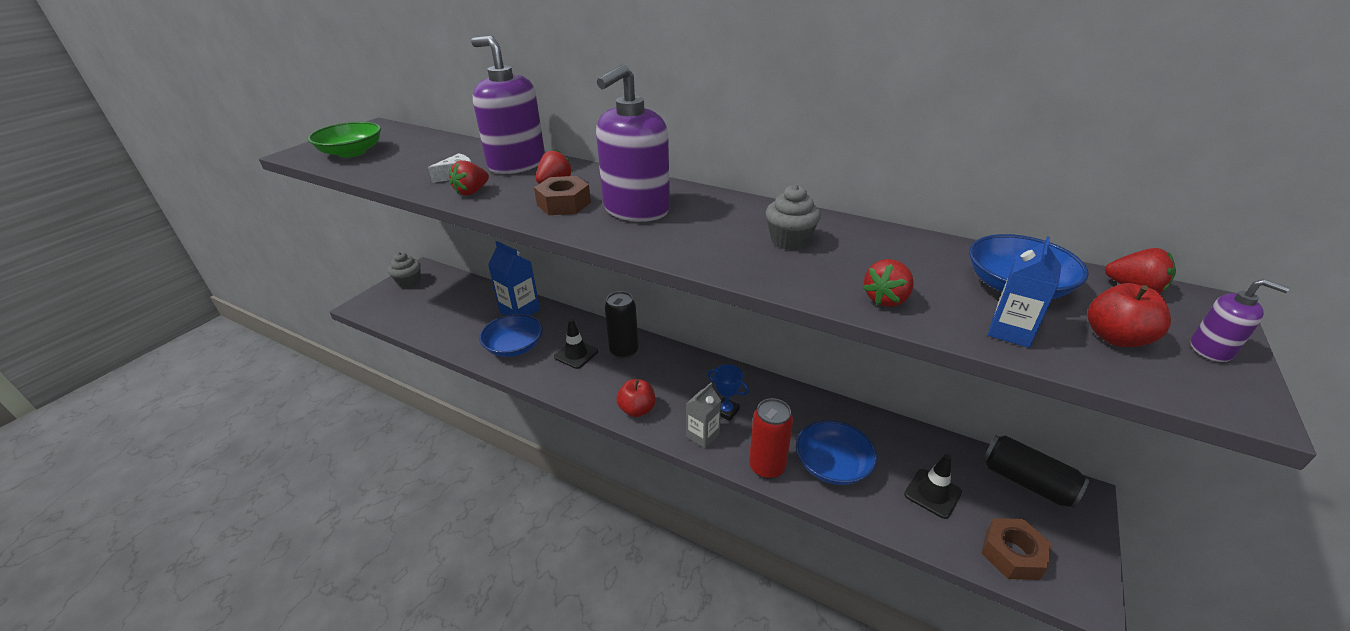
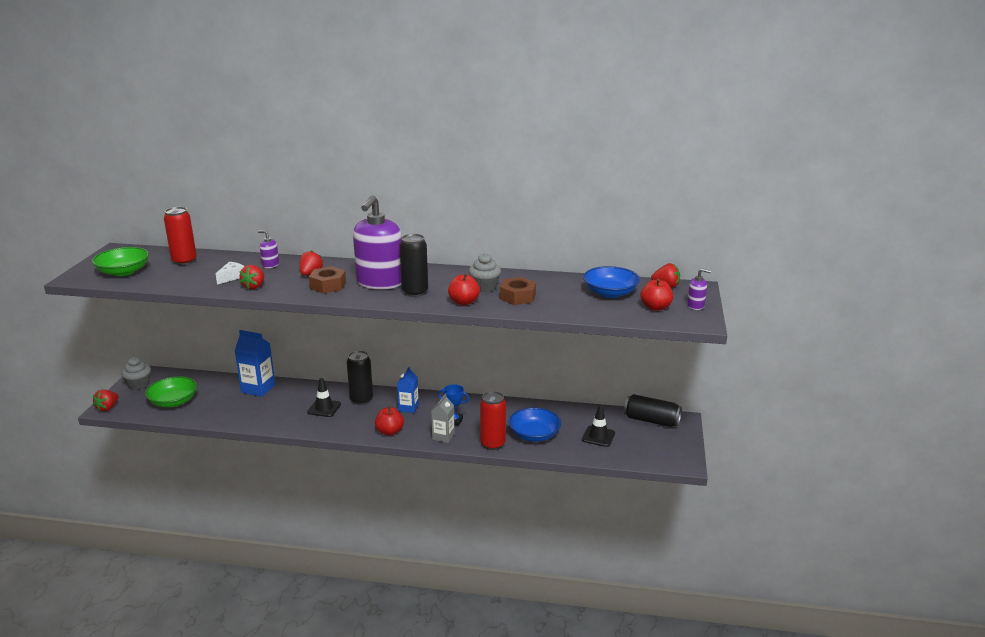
camera: 20 degrees left, 10 degrees down
(427, 147) = (184, 261): none -> red can
(427, 310) = (173, 402): none -> green bowl
(514, 347) = (270, 412): blue bowl -> none
(517, 164) = (270, 265): purple soap dispenser -> purple soap dispenser, size x0.42
(677, 233) = (415, 292): none -> black can
(744, 263) = (464, 302): none -> red apple
(886, 299) = (546, 307): red strawberry -> red strawberry (107, 408)
(1010, 331) = (608, 312): blue carton -> blue carton (408, 408)
(1012, 554) = (646, 454): brown nut -> brown nut (518, 297)

